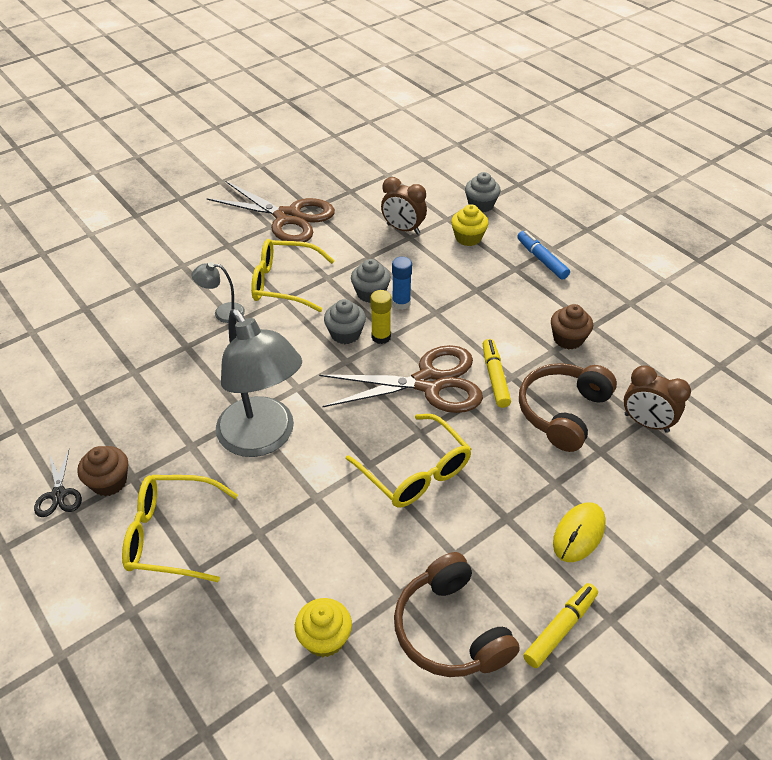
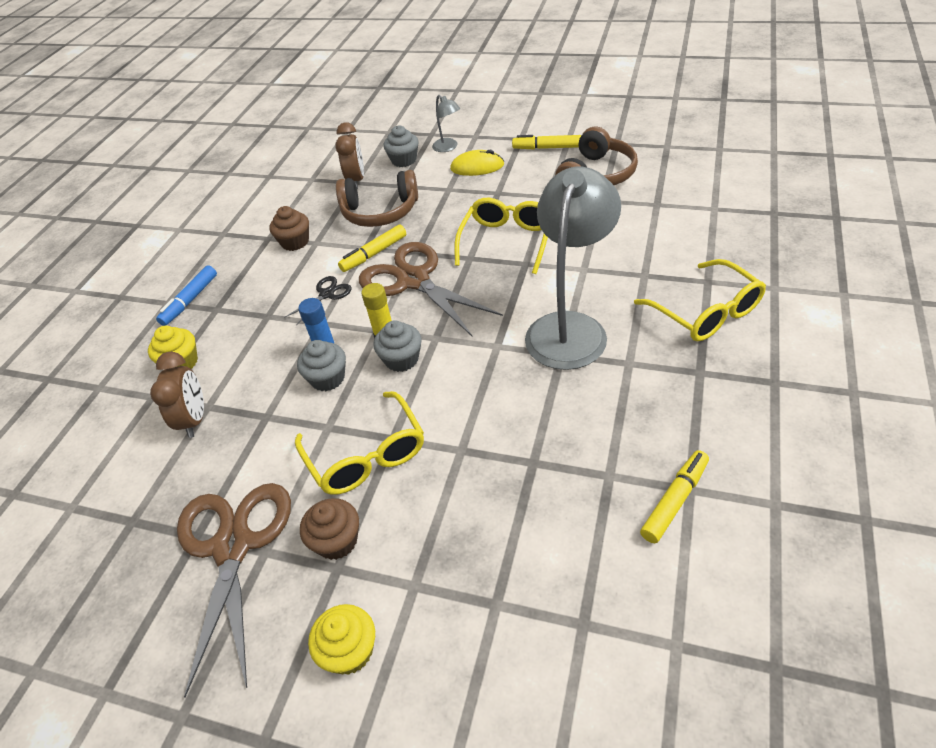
camera: 120 degrees left, 0 degrees up
(58, 494) = (776, 403): black scissors -> black scissors (327, 294)
(82, 387) = (675, 500): none -> yellow marker
(109, 482) = (722, 382): brown cupcake -> brown cupcake (337, 541)
(223, 313) = (458, 471): grey lamp -> grey lamp (448, 147)
(324, 638) = (665, 208): yellow cupcake -> yellow cupcake (350, 651)
(481, 205) = (108, 385): grey cupcake -> grey cupcake (404, 160)

